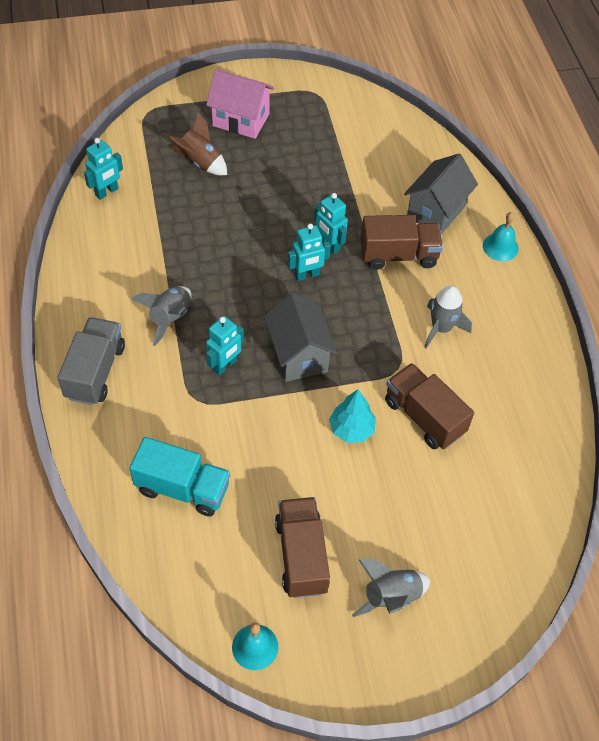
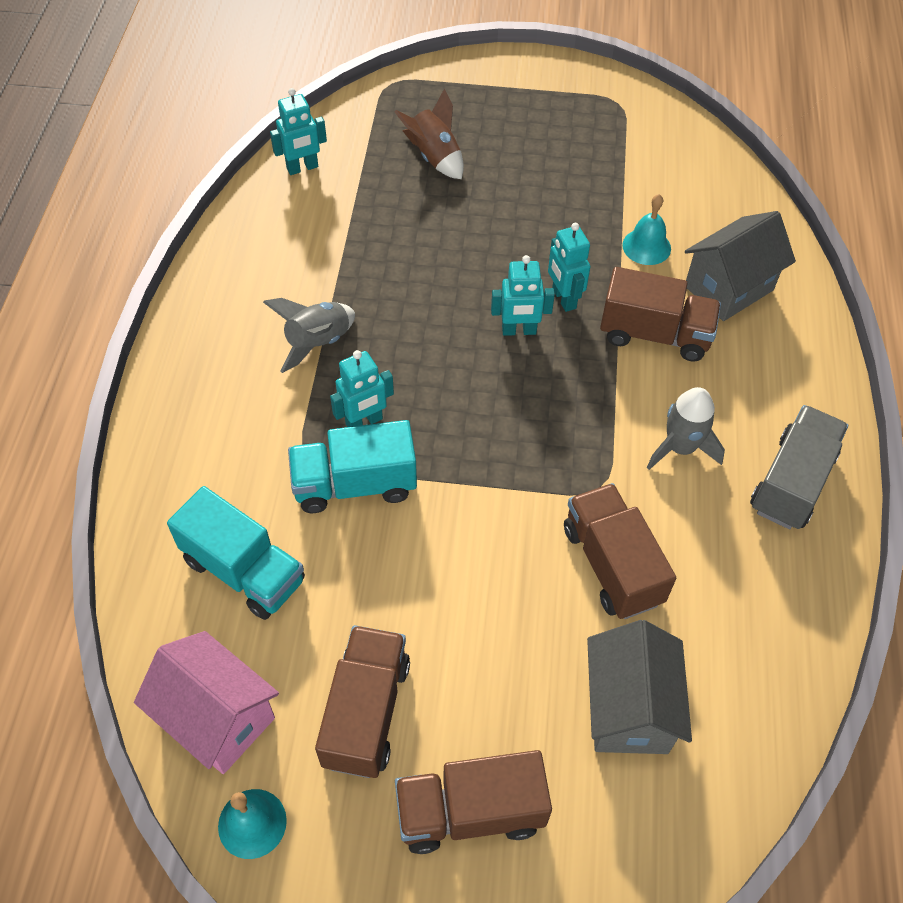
camera: 20 degrees right, 0 degrees up
(95, 372) = (196, 387): grey truck -> grey truck (791, 482)
(235, 410) = (355, 484): none -> turquoise truck
(241, 120) = (506, 116): pink house -> pink house (217, 718)
(298, 355) = (468, 433): grey house -> grey house (628, 709)
(351, 429) = (502, 554): turquoise tree -> none
(391, 596) = (470, 812): grey rocket -> brown truck
(500, 247) = (805, 357): turquoise bell -> turquoise bell (646, 246)

